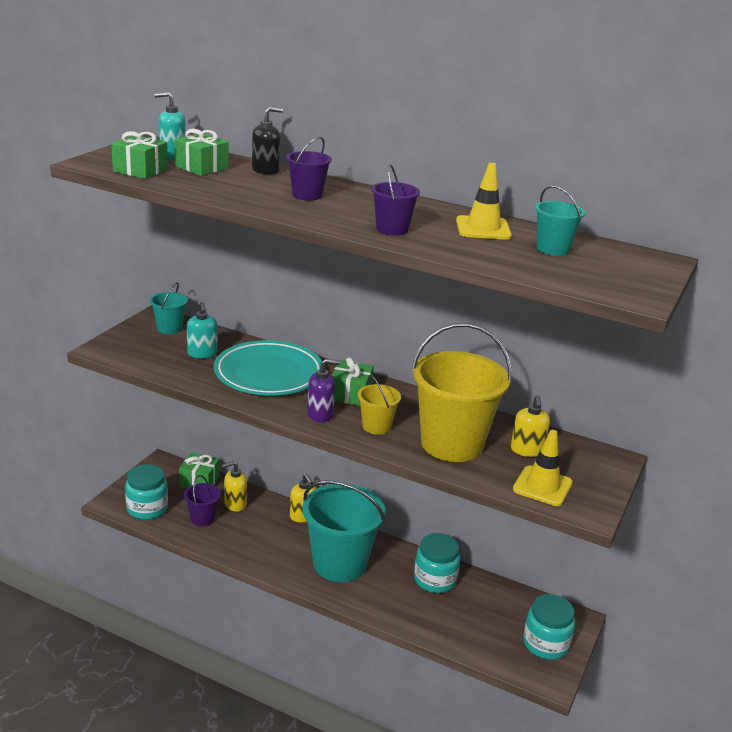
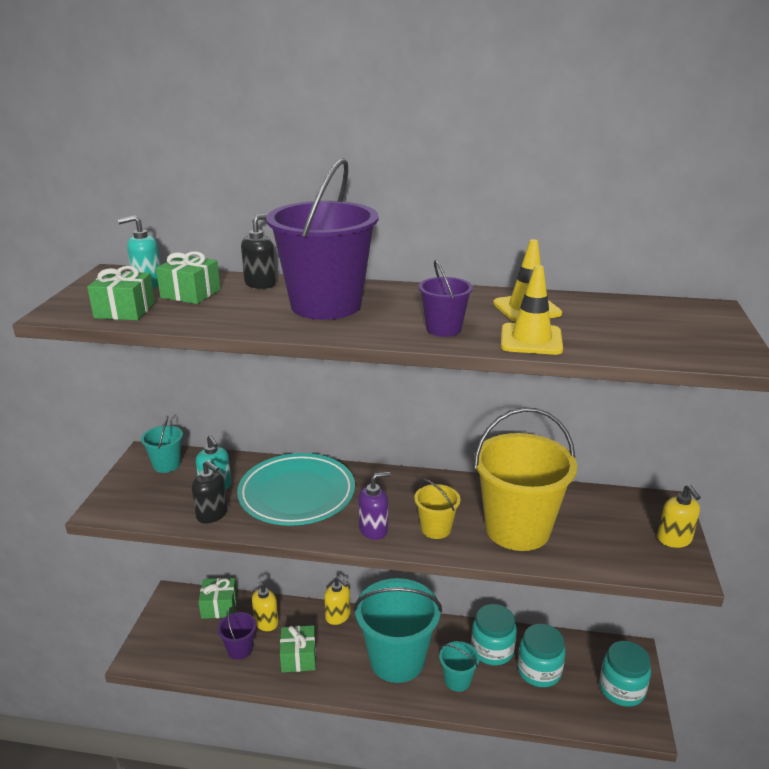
camera: 15 degrees left, 0 degrees up
(147, 508) = (177, 655): turquoise jar -> turquoise jar (539, 671)
(188, 372) = (212, 514): none -> black soap dispenser
(307, 195) = (326, 305): purple bucket -> purple bucket, size x2.15
(350, 394) = (390, 497): green gift -> green gift (298, 657)
(527, 450) = (588, 516): yellow soap dispenser -> yellow soap dispenser (674, 539)
(542, 486) = (627, 554): yellow traffic cone -> yellow traffic cone (531, 340)
(553, 249) = (610, 318): turquoise bucket -> turquoise bucket (457, 680)

